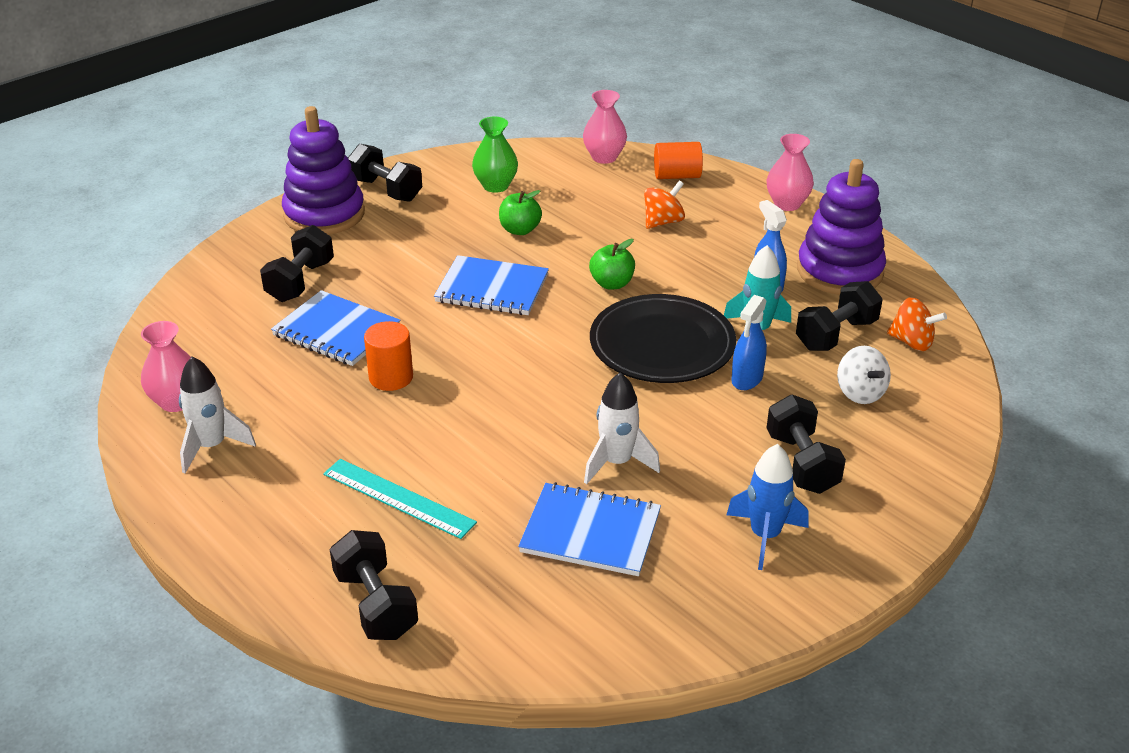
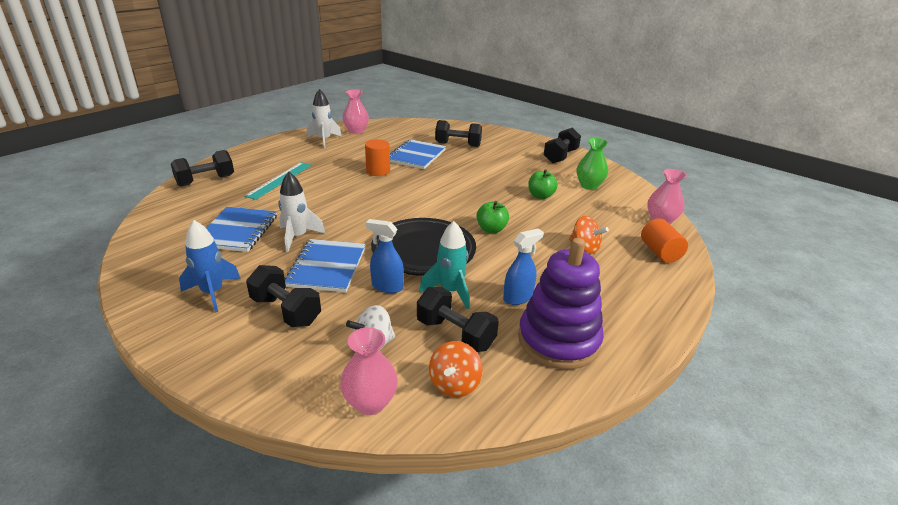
camera: 80 degrees right, 5 degrees down
(324, 214) = (524, 144): purple stacking toy -> none
(492, 289) = (469, 191): blue notebook -> blue notebook (327, 267)
(787, 204) = (658, 310): pink vase -> pink vase (370, 403)
(801, 463) = (286, 311): black dumbbell -> black dumbbell turned 60 degrees clockwise

